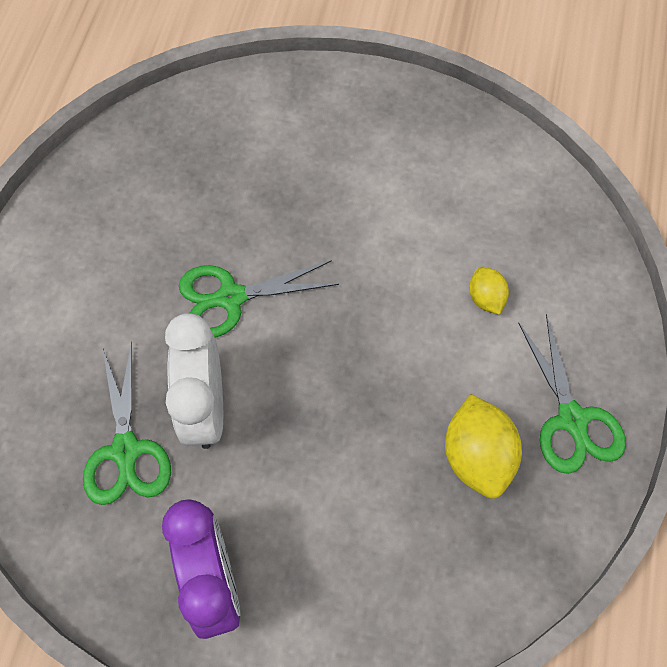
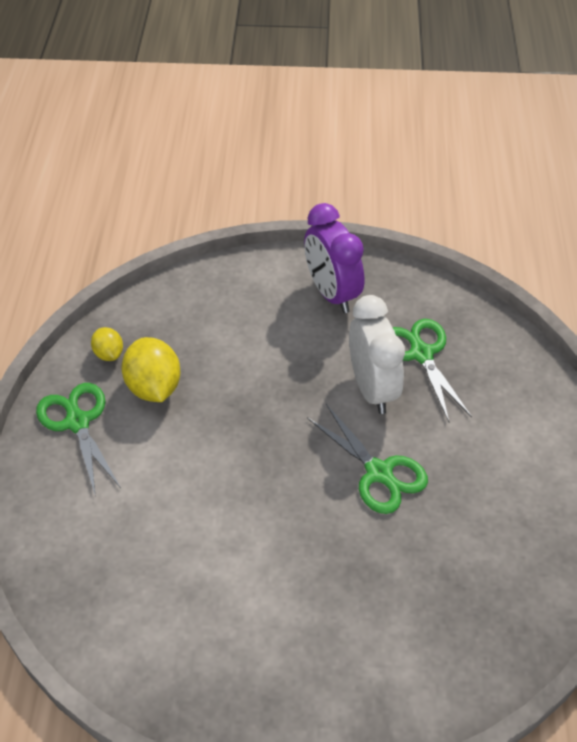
camera: 170 degrees right, 15 degrees down
(231, 297) = (379, 472): green scissors -> green scissors turned 75 degrees clockwise
(486, 298) = (150, 506): yellow lemon -> yellow lemon (109, 354)

